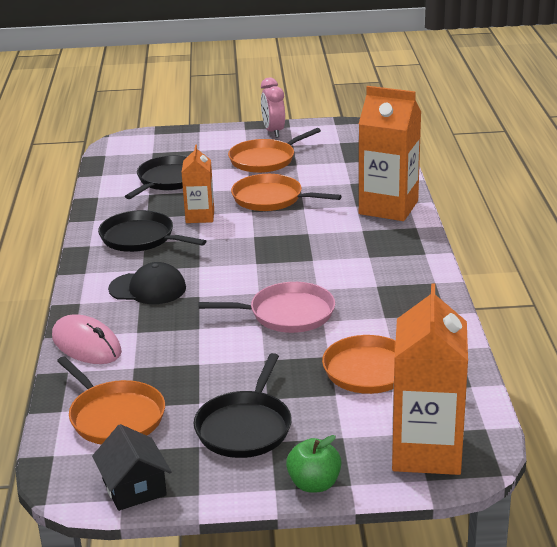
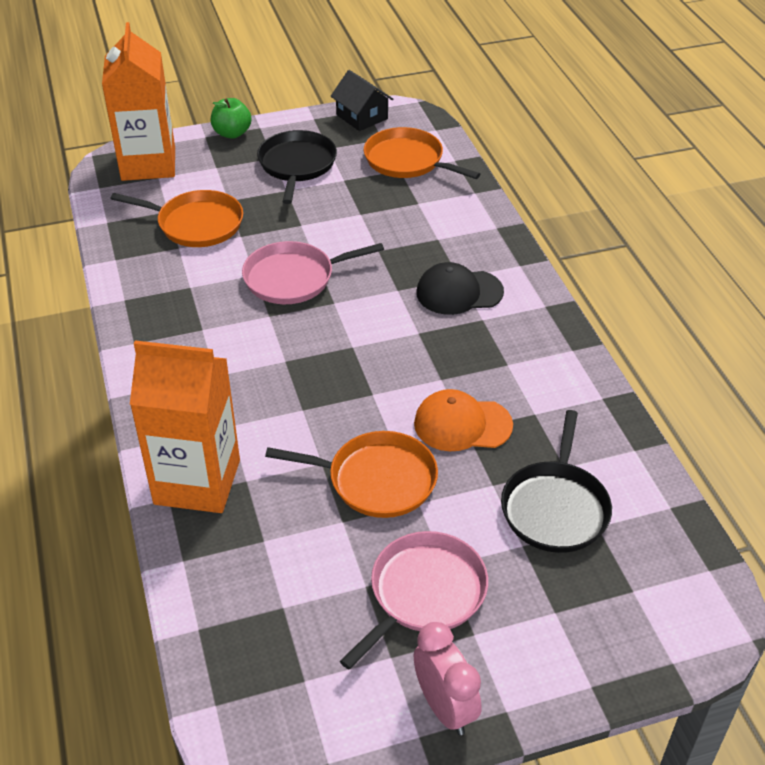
camera: 165 degrees right, 15 degrees up
(86, 345) = (477, 219): pink mouse -> none
(140, 238) = (517, 371): black pan -> none
(200, 216) = (462, 424): orange carton -> orange cap
(265, 160) = (424, 593): orange pan -> pink pan

